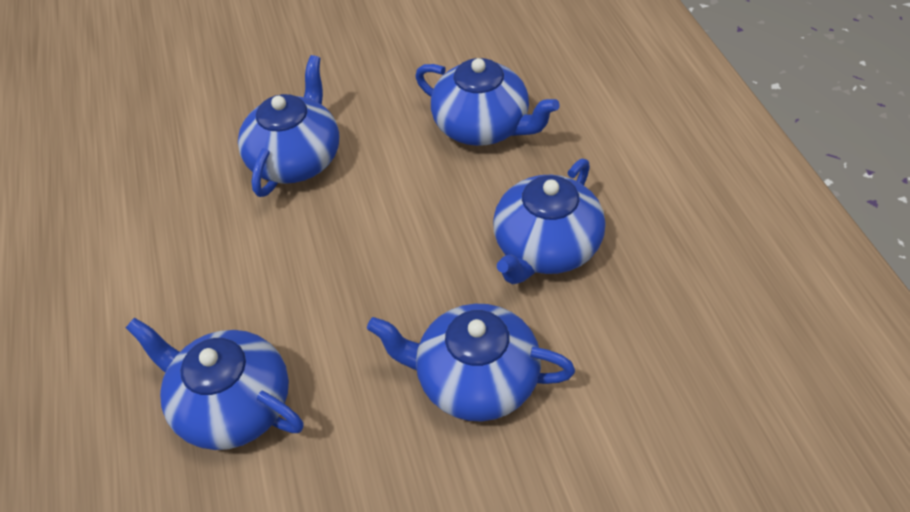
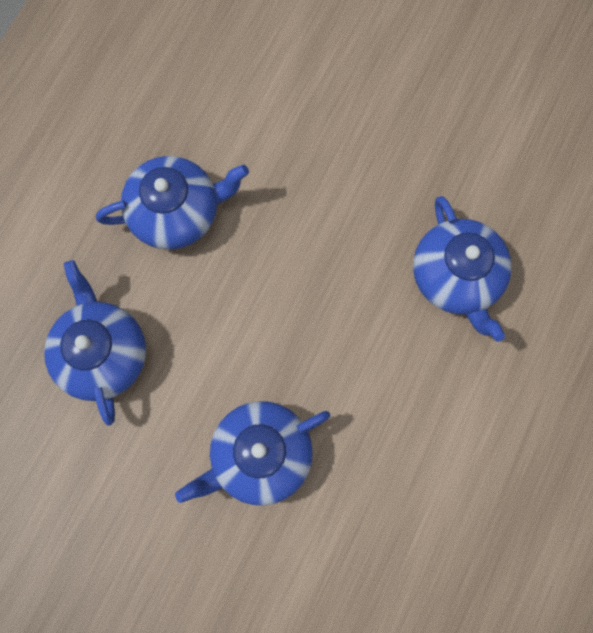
camera: 140 degrees left, 25 degrees up
(475, 379) = (307, 167): blue teapot -> none

